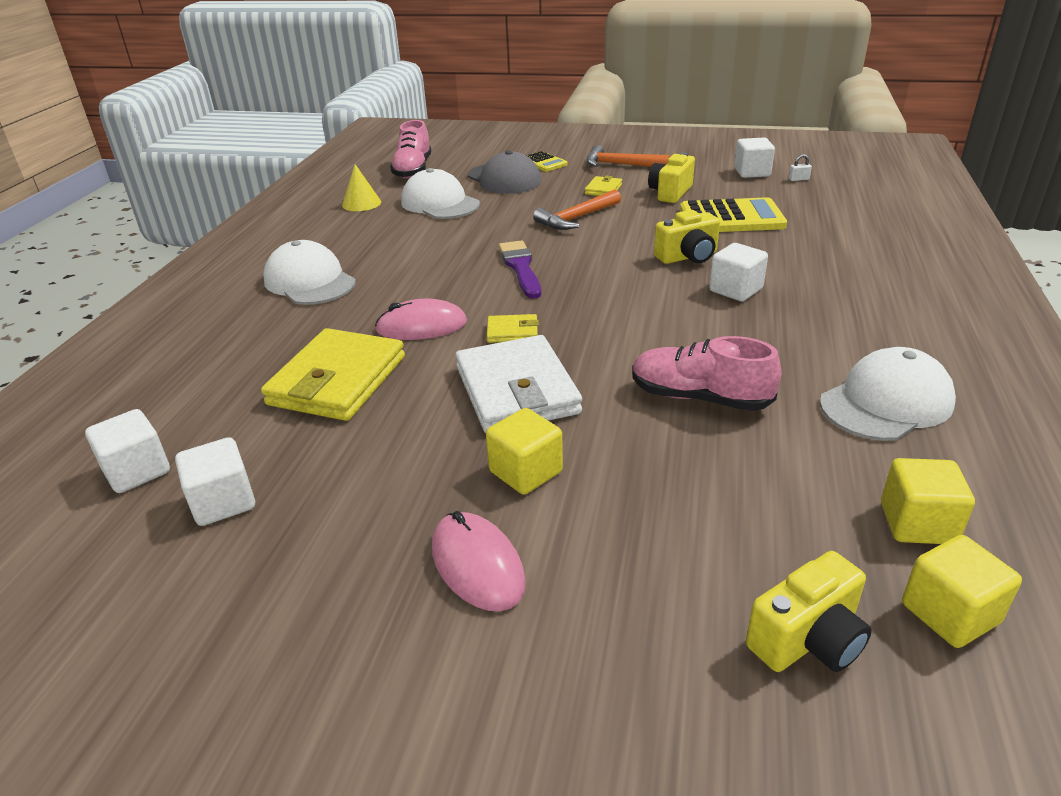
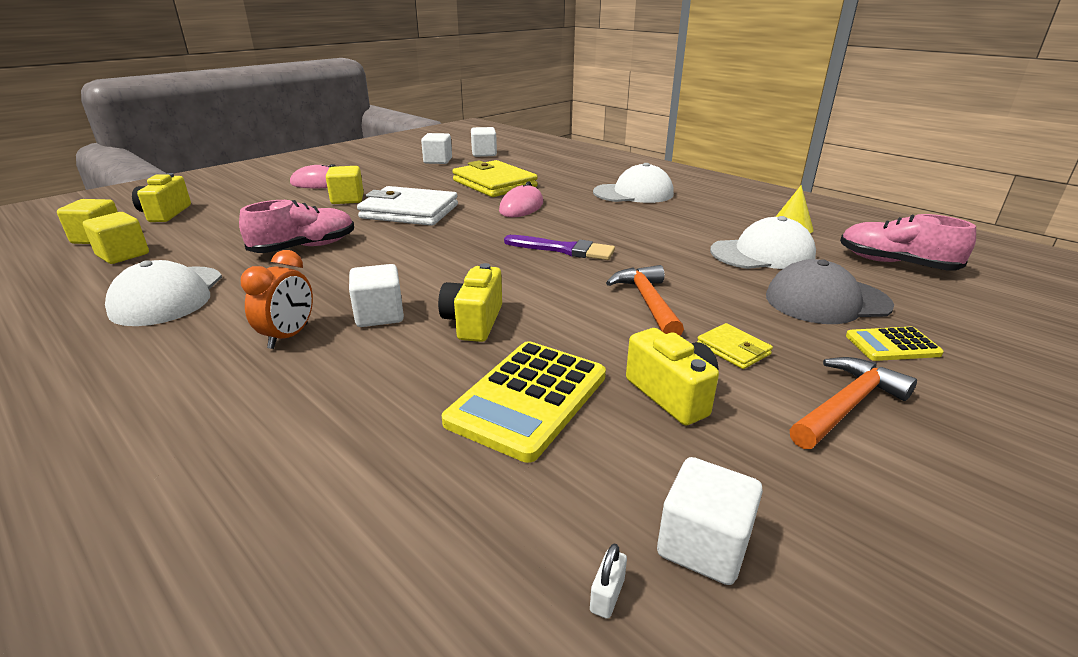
camera: 120 degrees right, 5 degrees down
(512, 332) = (471, 225): yellow wallet -> none
(813, 306) = (289, 336): none -> orange clock

